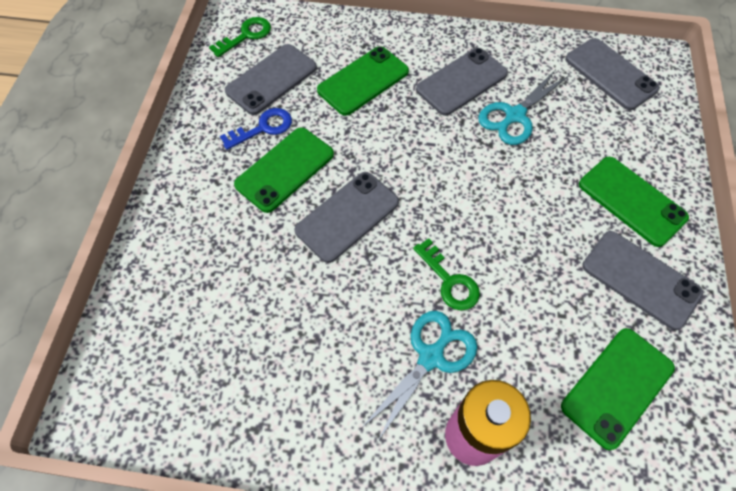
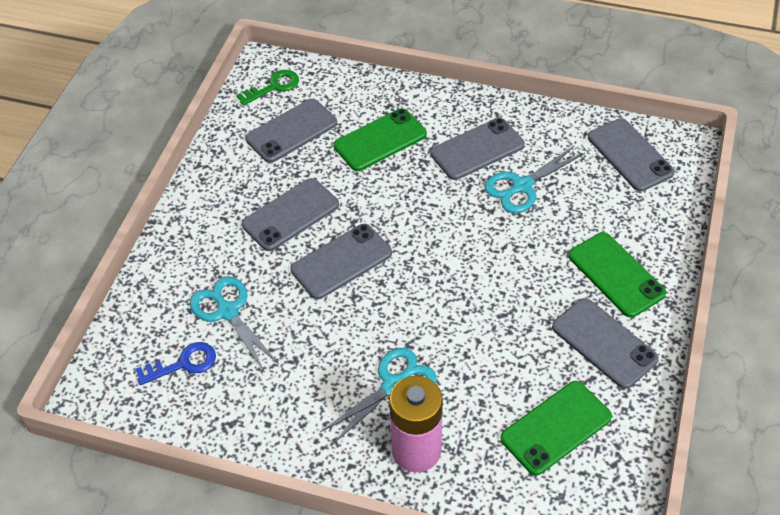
camera: 10 degrees right, 10 degrees down
(233, 289) = (228, 312): none -> turquoise scissors
(263, 128) = (276, 175): blue key -> blue key (183, 364)
(285, 169) = (290, 215): green phone -> grey phone
(449, 281) = (424, 325): green key -> none

